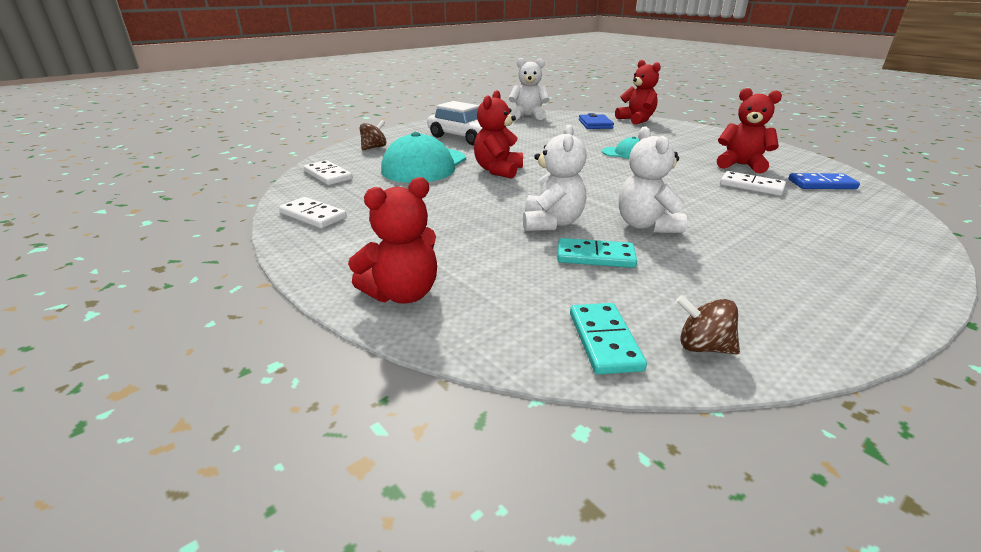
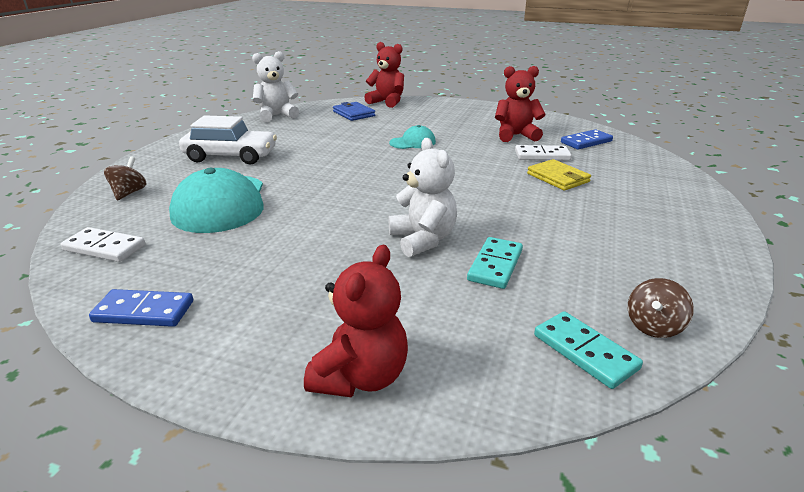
camera: 30 degrees left, 0 degrees up
(313, 215) = (144, 311): white domino -> blue domino
(498, 170) = (310, 190): red teddy bear -> none
(595, 256) = (495, 265): turquoise domino -> turquoise domino turned 45 degrees counterclockwise
(646, 225) = (503, 218): white teddy bear -> none
(703, 347) = (653, 326): brown spinning top -> brown spinning top turned 45 degrees counterclockwise
(746, 207) = (558, 178): none -> yellow wallet

